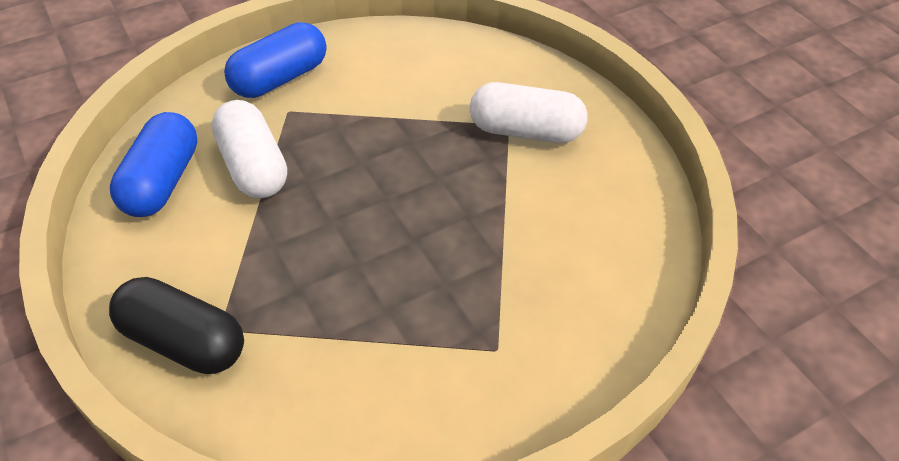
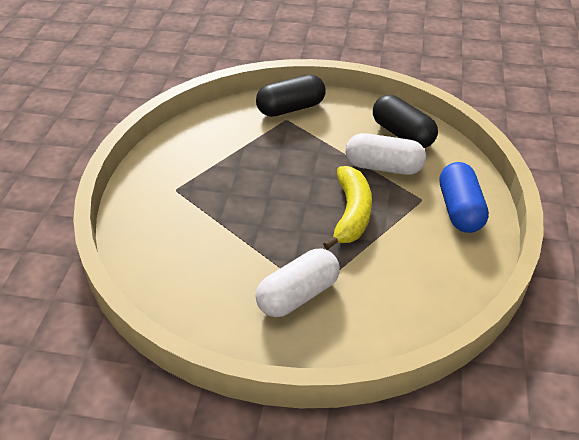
camera: 130 degrees right, 5 degrees down
(162, 182) = (402, 134): blue capsule -> black capsule
(368, 152) = (351, 214): none -> yellow banana

